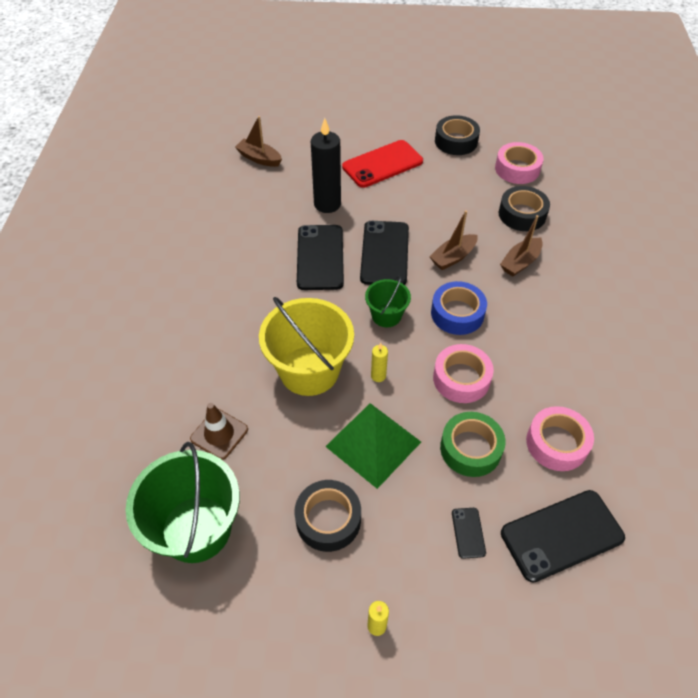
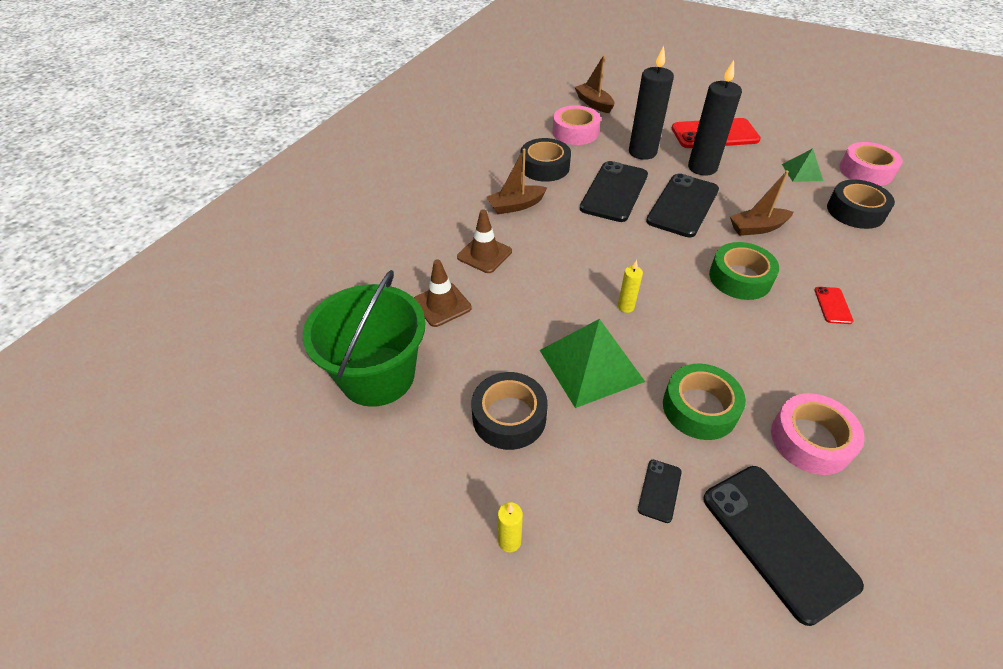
camera: 25 degrees right, 5 degrees down
(233, 366) = (484, 254): none -> brown traffic cone
(309, 370) = (556, 280): yellow bucket -> none
(385, 206) = (702, 168): none -> black candle
(386, 315) = (659, 257): green bucket -> none
(456, 141) = (803, 133): black tape -> black tape (544, 167)
(457, 313) = (740, 278): blue tape -> green tape
(461, 378) = (718, 338): pink tape -> pink tape (575, 132)
(468, 185) = (802, 172): none -> green pyramid
(520, 262) = (835, 253): brown boat -> brown boat (516, 206)
(534, 315) = (833, 305): none -> red phone
(561, 535) = (778, 540): black phone -> black phone turned 60 degrees clockwise

